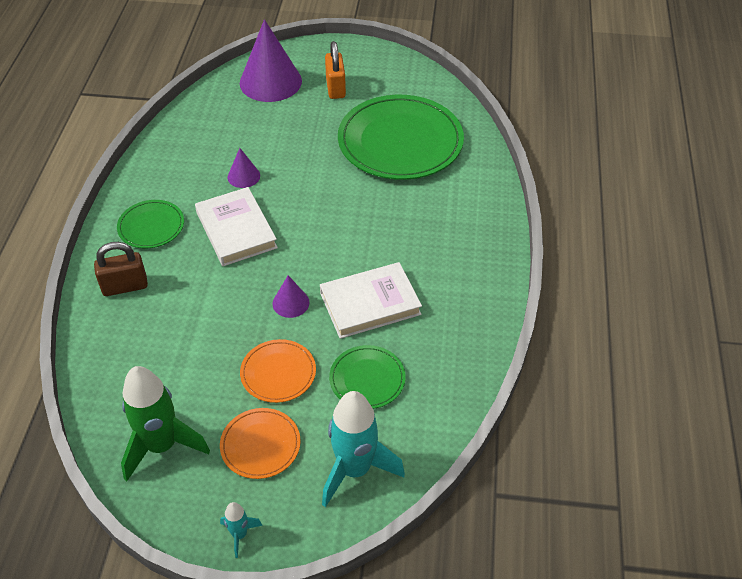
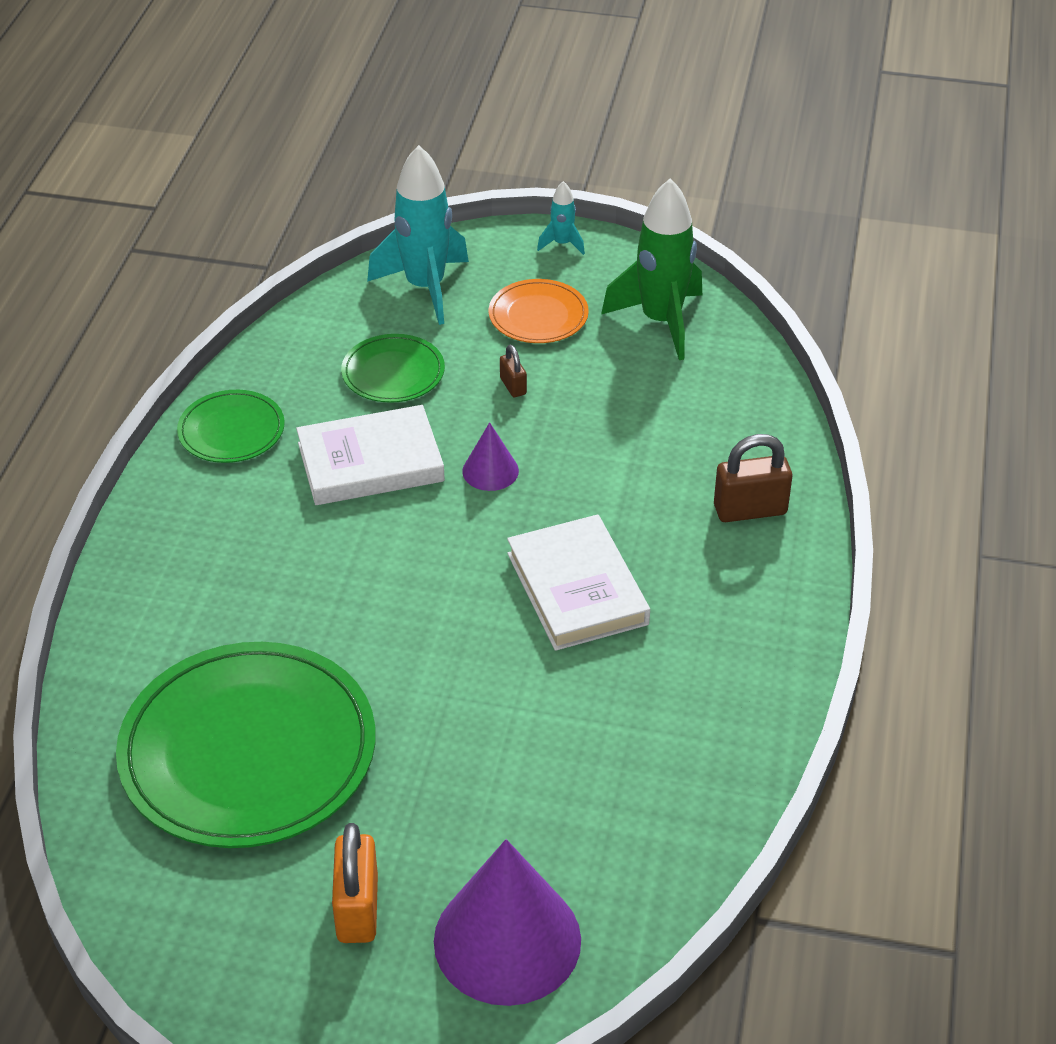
camera: 175 degrees left, 5 degrees down
(151, 226) = (726, 605): green plate -> green plate (231, 430)
(243, 176) = (566, 693): purple cone -> none
(278, 373) = (513, 386): orange plate -> brown padlock

